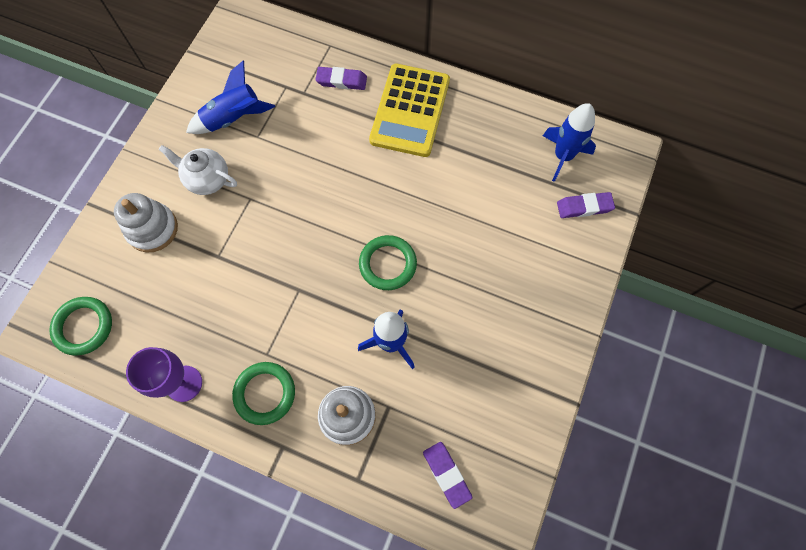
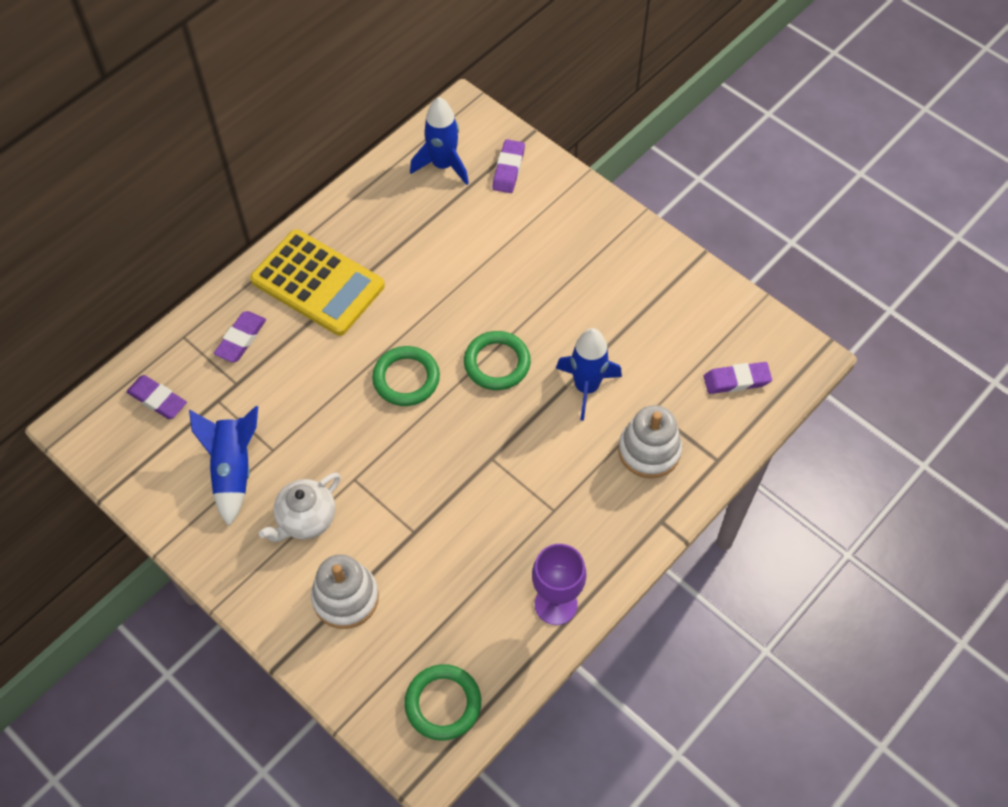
camera: 70 degrees left, 10 degrees down
(265, 393) = (597, 523): green ring -> green ring (406, 378)
(274, 51) = (157, 399): none -> purple eraser

